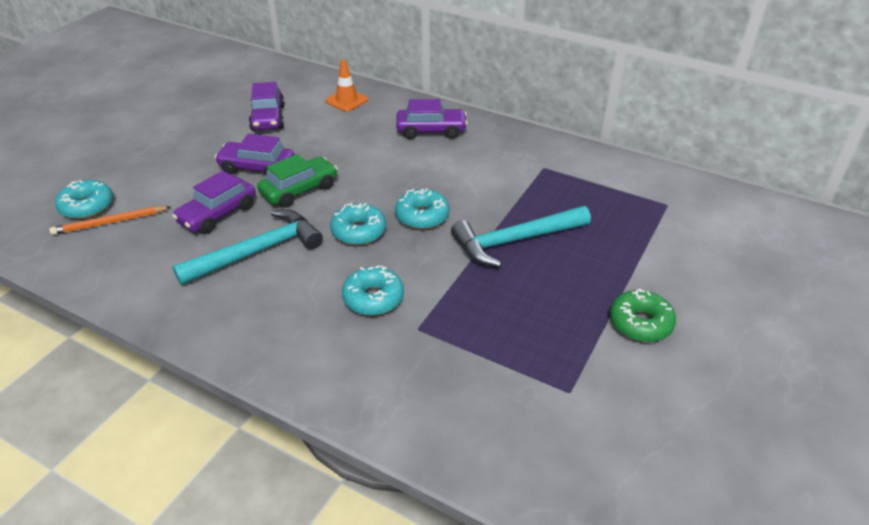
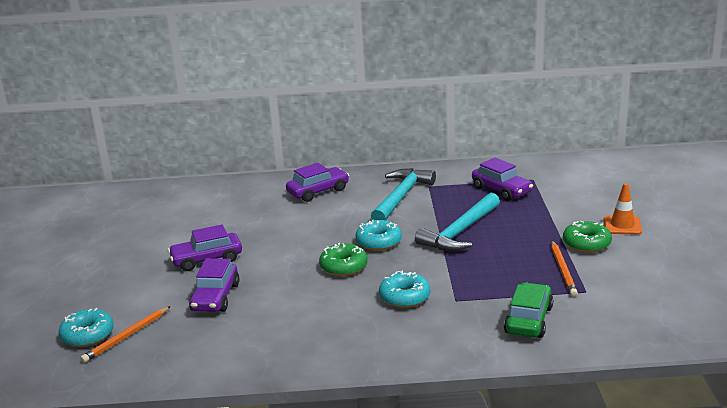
camera: 30 degrees left, 15 degrees down
(257, 251) = (281, 306): turquoise hammer -> turquoise hammer (401, 197)
(268, 118) = (168, 226): purple car -> purple car (501, 190)
(299, 190) = (262, 260): green car -> green car (528, 320)
(346, 100) = (222, 194): orange traffic cone -> orange traffic cone (622, 225)
(359, 231) = (343, 267): turquoise donut -> green donut
(574, 347) = (563, 270): none -> orange pencil

